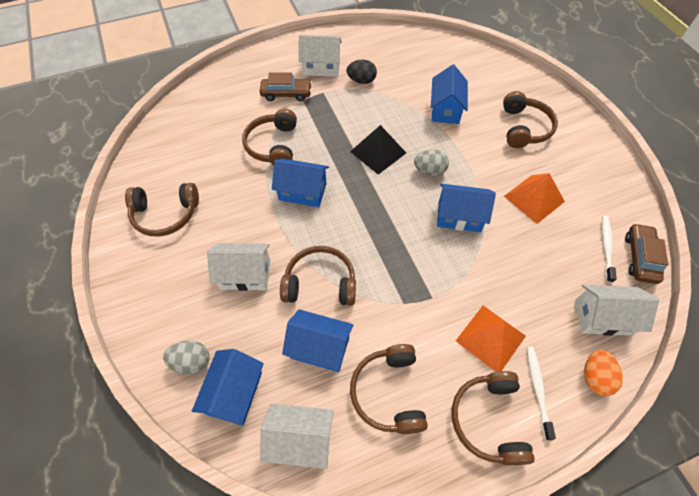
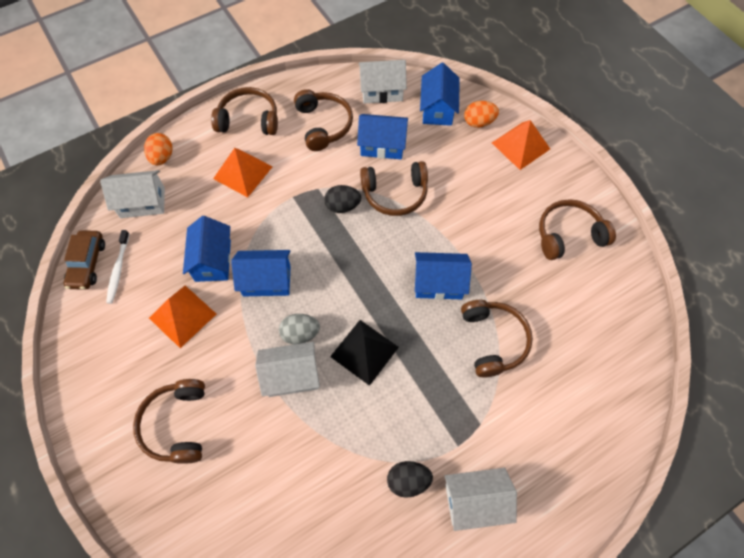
camera: 170 degrees right, 5 degrees up
(158, 320) = (520, 145): none -> orange pyramid
(192, 362) = (478, 122): grey egg -> orange egg
(245, 274) = (464, 191): white house -> white house (291, 376)
(286, 94) = (507, 433): brown car -> none
(378, 278) = (343, 206): none -> black egg
(445, 109) = (282, 441): blue house -> blue house (213, 260)
(488, 420) = (249, 120): brown headphones -> brown headphones turned 75 degrees counterclockwise
(537, 389) = (209, 143): white toothbrush -> none

